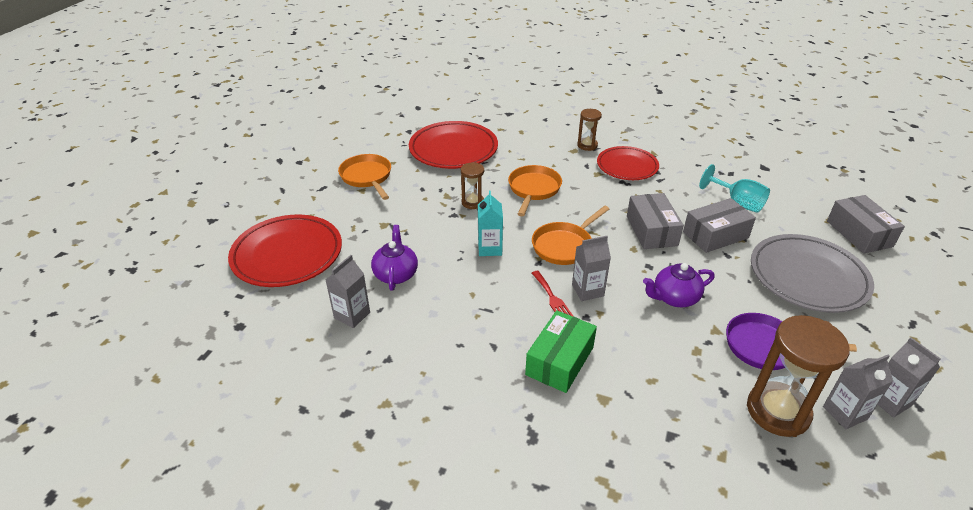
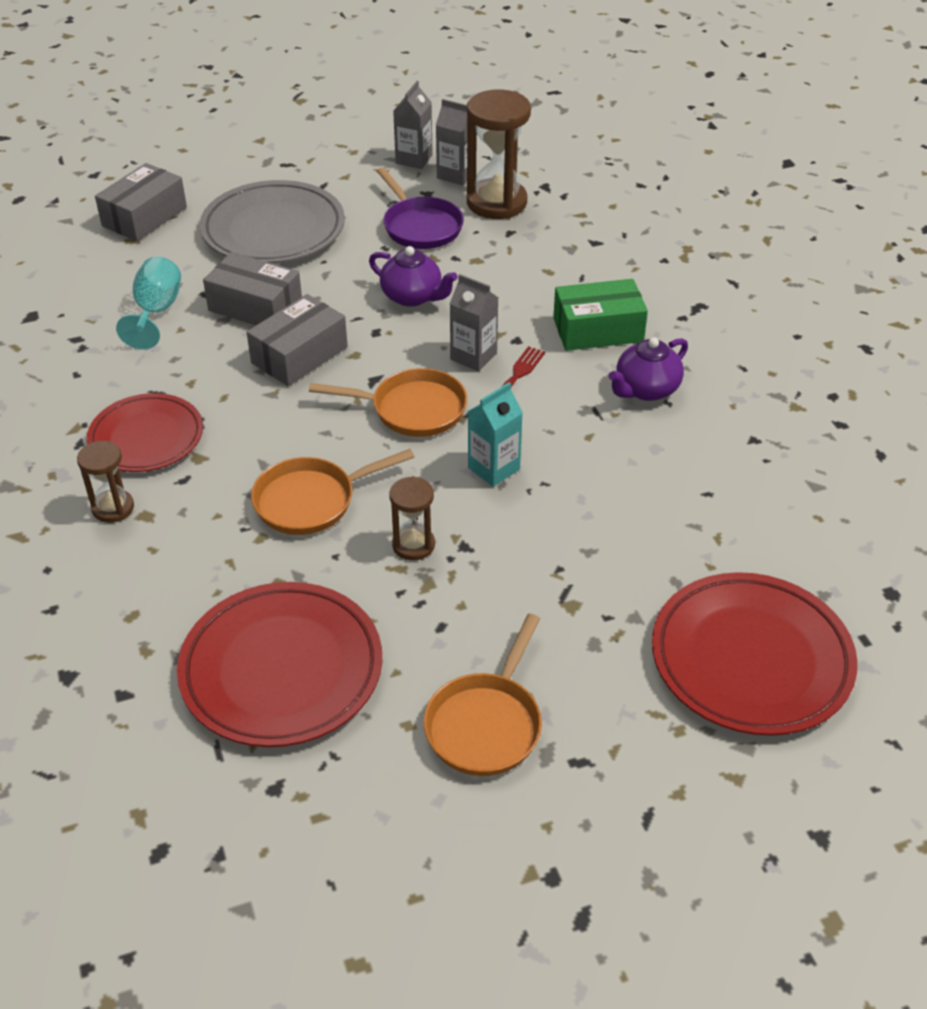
camera: 130 degrees left, 5 degrees up
(352, 315) = (745, 509): grey carton -> none
(396, 274) = (642, 520): purple teapot -> purple teapot (646, 389)

